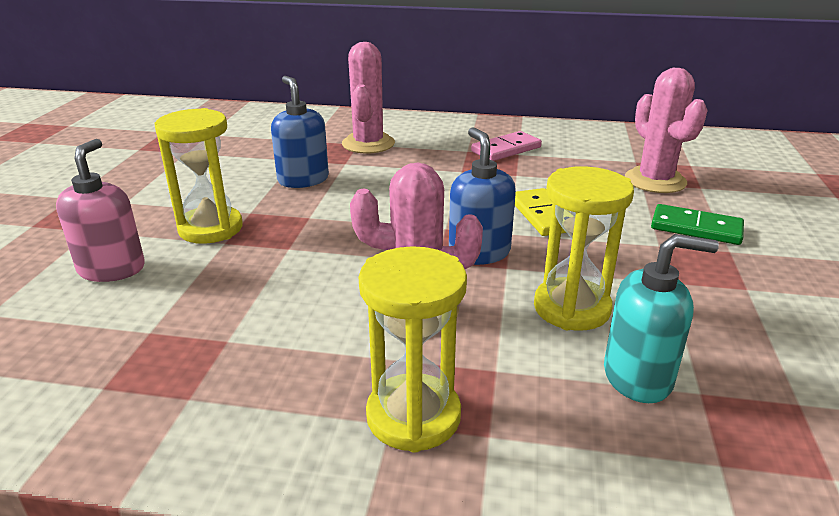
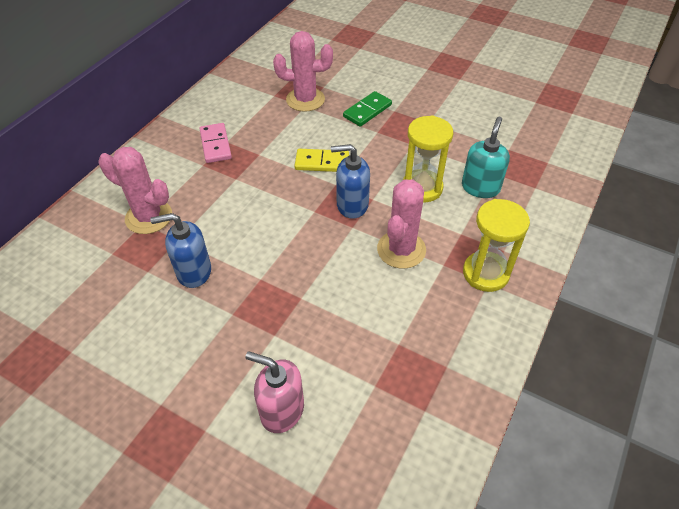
camera: 70 degrees left, 20 degrees up
(210, 228) = (248, 342): yellow hourglass -> none

